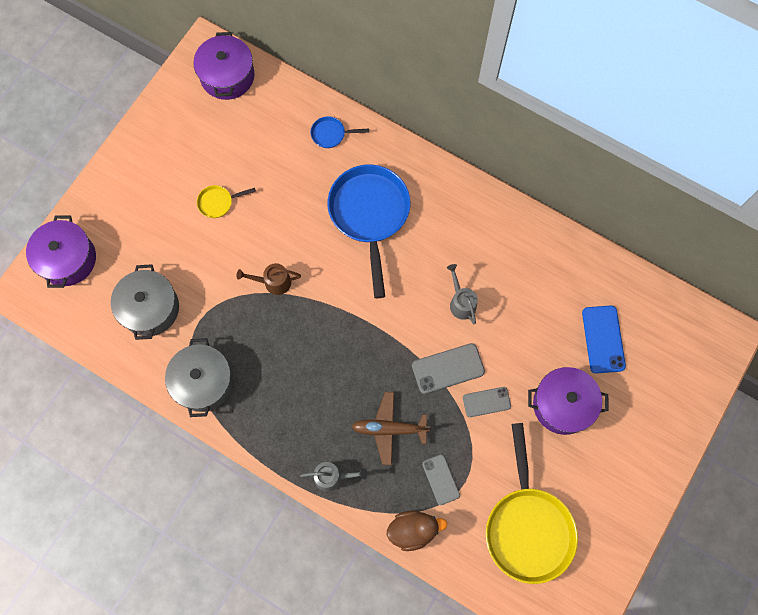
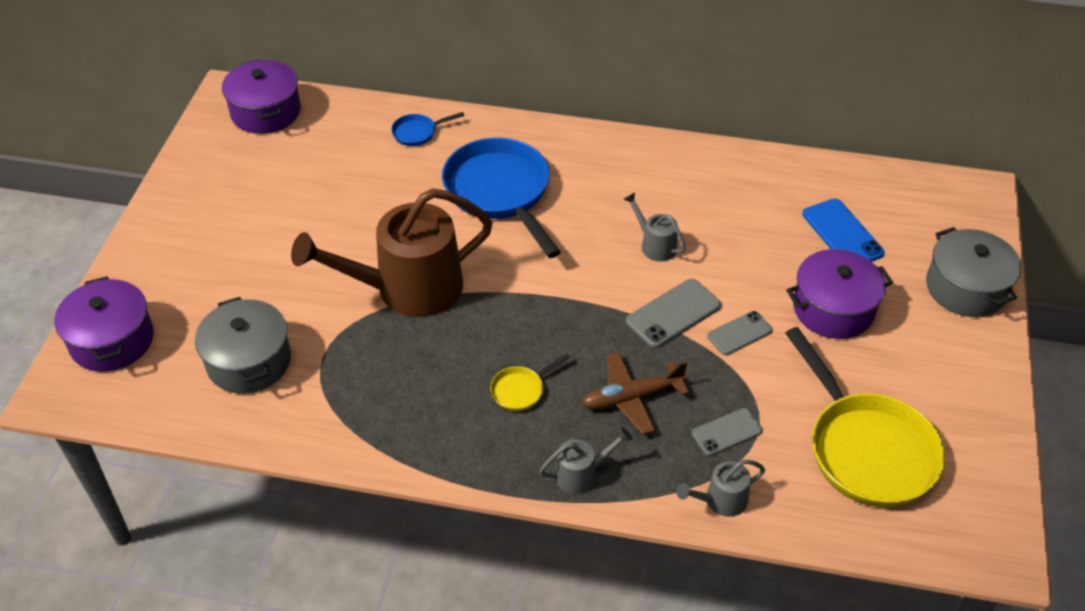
camera: 20 degrees left, 25 degrees down
(203, 382) = (355, 420): grey pot -> grey pot (965, 288)
(218, 202) = (301, 230): yellow pan -> yellow pan (521, 390)
(273, 282) = (407, 289): brown watering can -> brown watering can, size x2.31
(413, 530) = (720, 501): brown duck -> grey watering can
(441, 479) = (726, 432): grey phone -> grey phone turned 75 degrees counterclockwise

